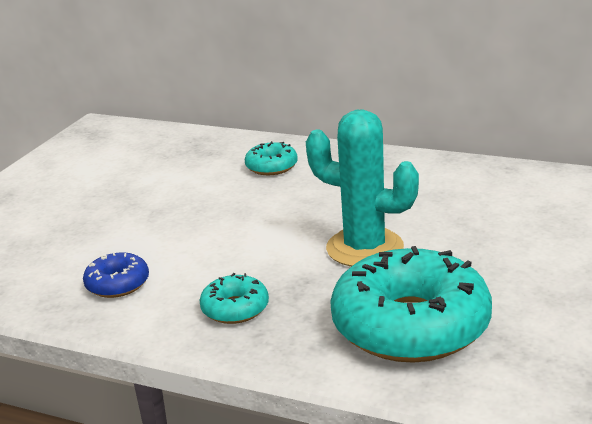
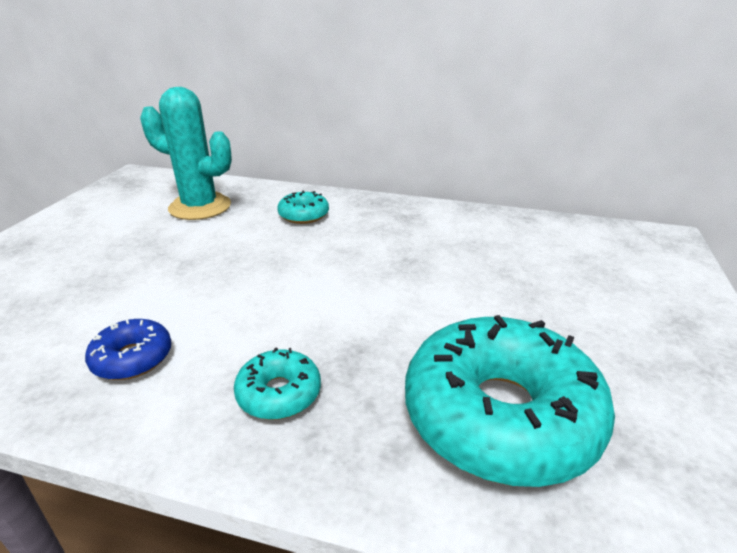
camera: 10 degrees left, 5 degrees up
(364, 248) = (416, 305): turquoise cactus -> turquoise cactus (200, 207)

